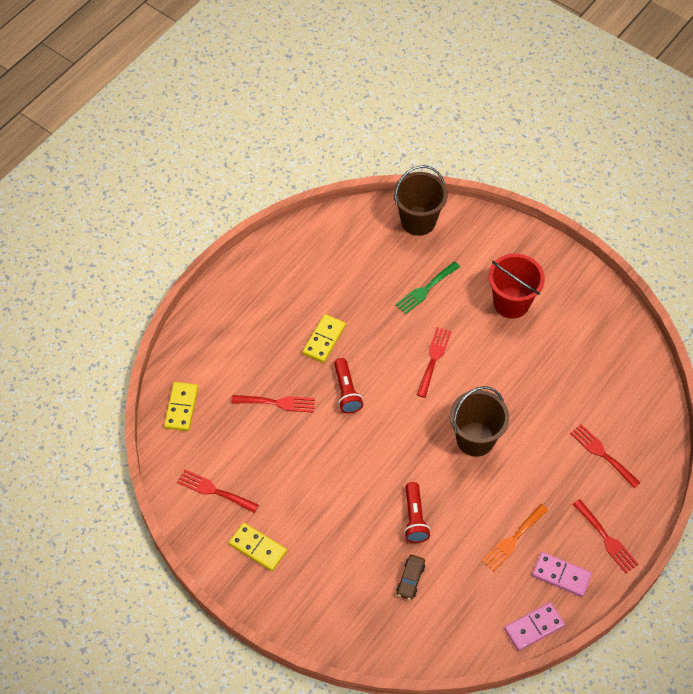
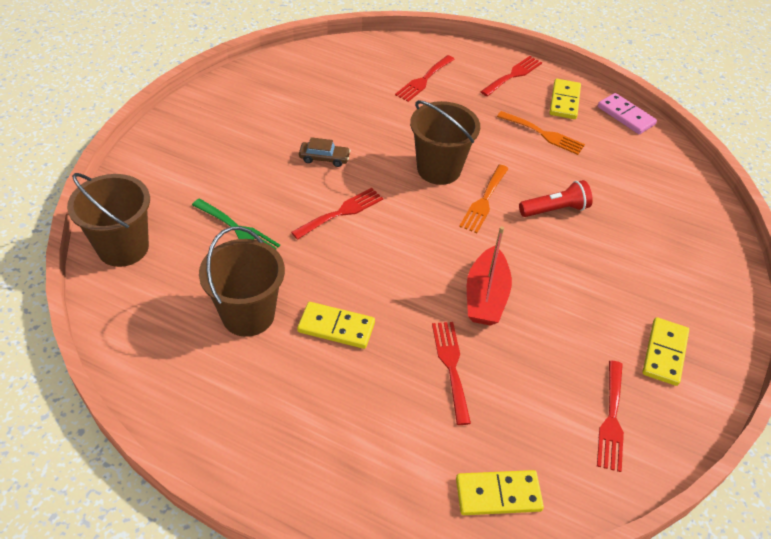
camera: 105 degrees left, 10 degrees down
(332, 440) = (485, 296): none -> red boat
(345, 289) = (248, 315): none -> brown bucket
(346, 391) = (411, 291): red flashlight -> none
(410, 579) = (627, 206): brown car -> brown car (324, 158)
(432, 465) = (484, 201): none -> orange fork
(433, 359) = (341, 212): red fork -> red fork turned 135 degrees clockwise
(511, 303) = (249, 152): red bucket -> none
(561, 575) = (564, 101): pink domino -> yellow domino

